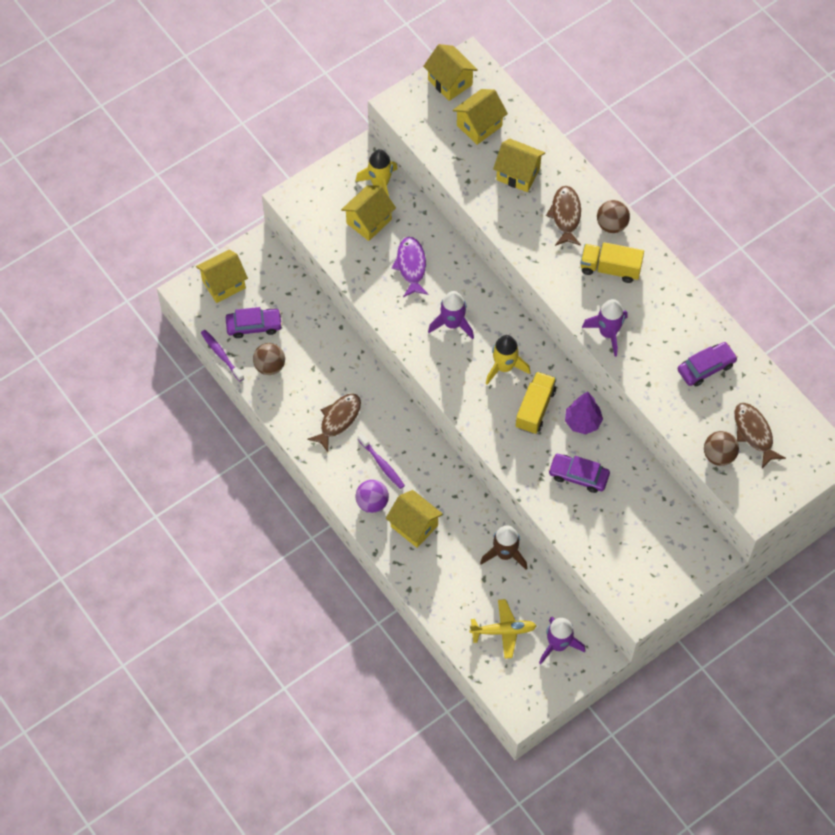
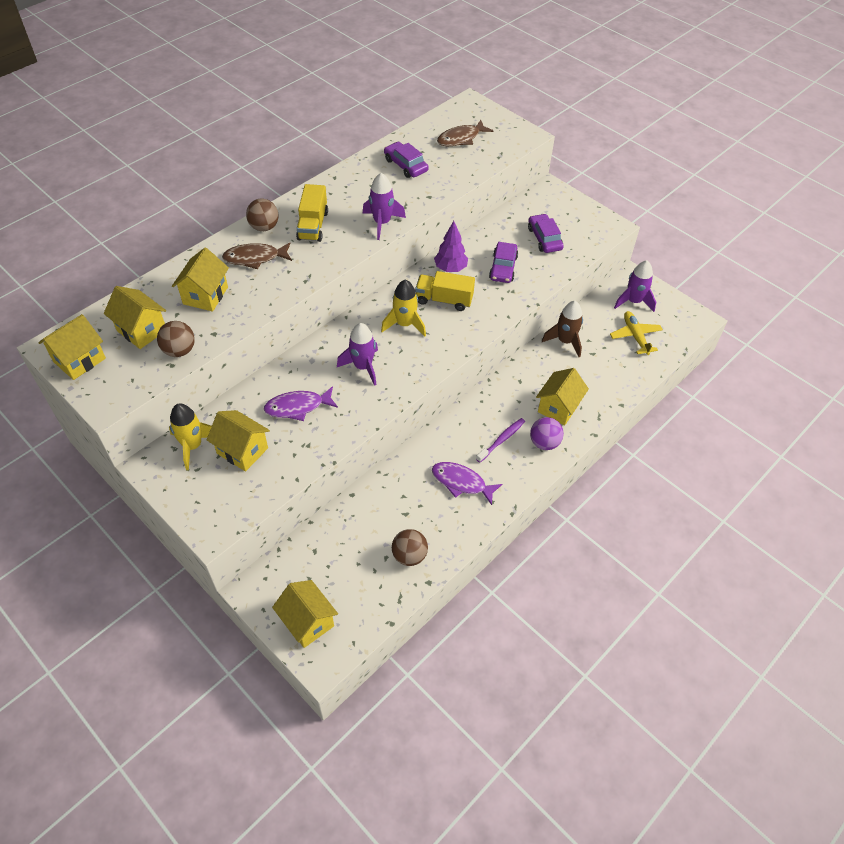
camera: 100 degrees left, 10 degrees down
(221, 355) = (402, 608): purple toothbrush -> none
(254, 326) = (360, 580): purple car -> purple car (544, 238)
(338, 420) = (461, 482): brown fish -> purple fish
(719, 455) = (486, 155): brown ball -> brown ball (179, 350)

